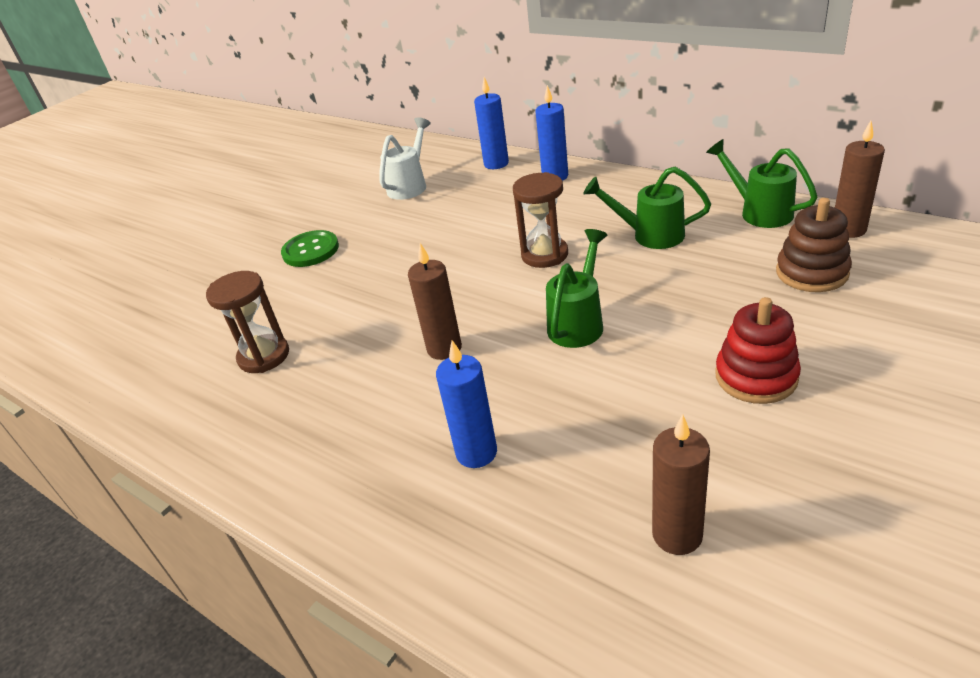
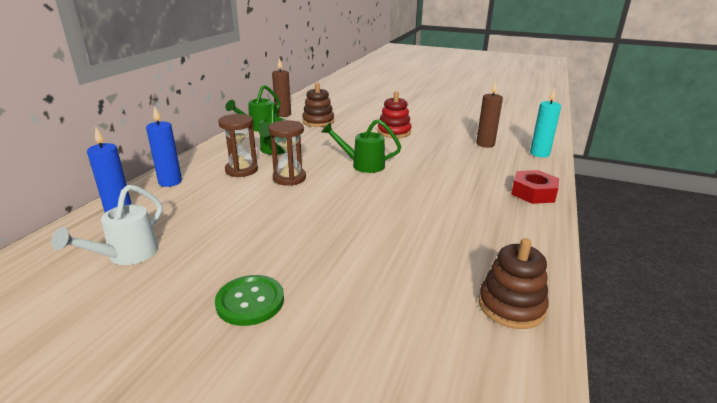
camera: 110 degrees left, 10 degrees down
(192, 408) = (511, 306): none -> brown stacking toy
(264, 356) = (431, 282): brown hourglass -> brown hourglass (241, 170)
(405, 534) = (533, 193): none -> red nut
(410, 185) = (126, 256): white watering can -> white watering can turned 75 degrees counterclockwise
(444, 348) = (396, 201): brown candle -> none
(476, 453) = (473, 182): blue candle -> none
(601, 644) = (539, 154): none -> turquoise candle

